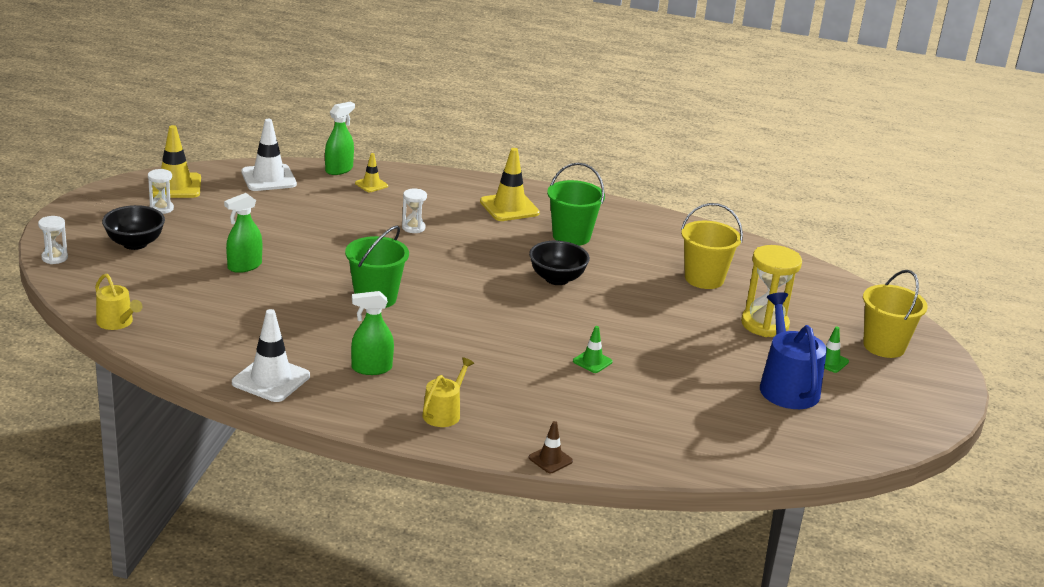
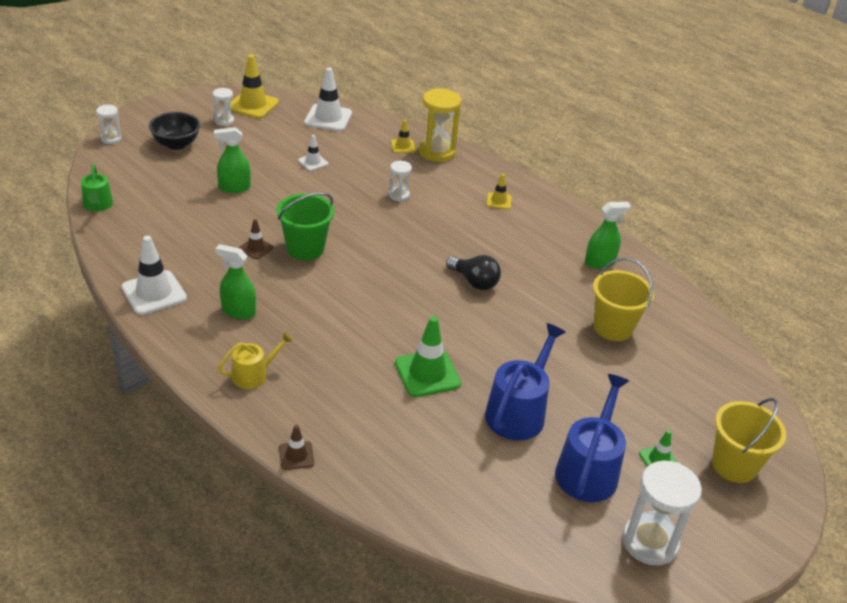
camera: 30 degrees right, 10 degrees up
(117, 322) = (98, 205): yellow watering can -> green watering can
(298, 222) = (313, 162): none -> white traffic cone
(327, 312) = (256, 248): none -> brown traffic cone
(339, 169) = (390, 126): green spray bottle -> green spray bottle (599, 262)
(509, 207) = (498, 201): yellow traffic cone -> yellow traffic cone, size x0.54
(557, 279) = (474, 282): black bowl -> black light bulb
(571, 236) = (527, 245): green bucket -> none
(592, 361) = (427, 373): green traffic cone -> green traffic cone, size x1.86
(694, 364) = (518, 411): none -> blue watering can
(764, 324) = (628, 396): yellow hourglass -> yellow hourglass (436, 152)
(876, 418) = (650, 542): none -> white hourglass

